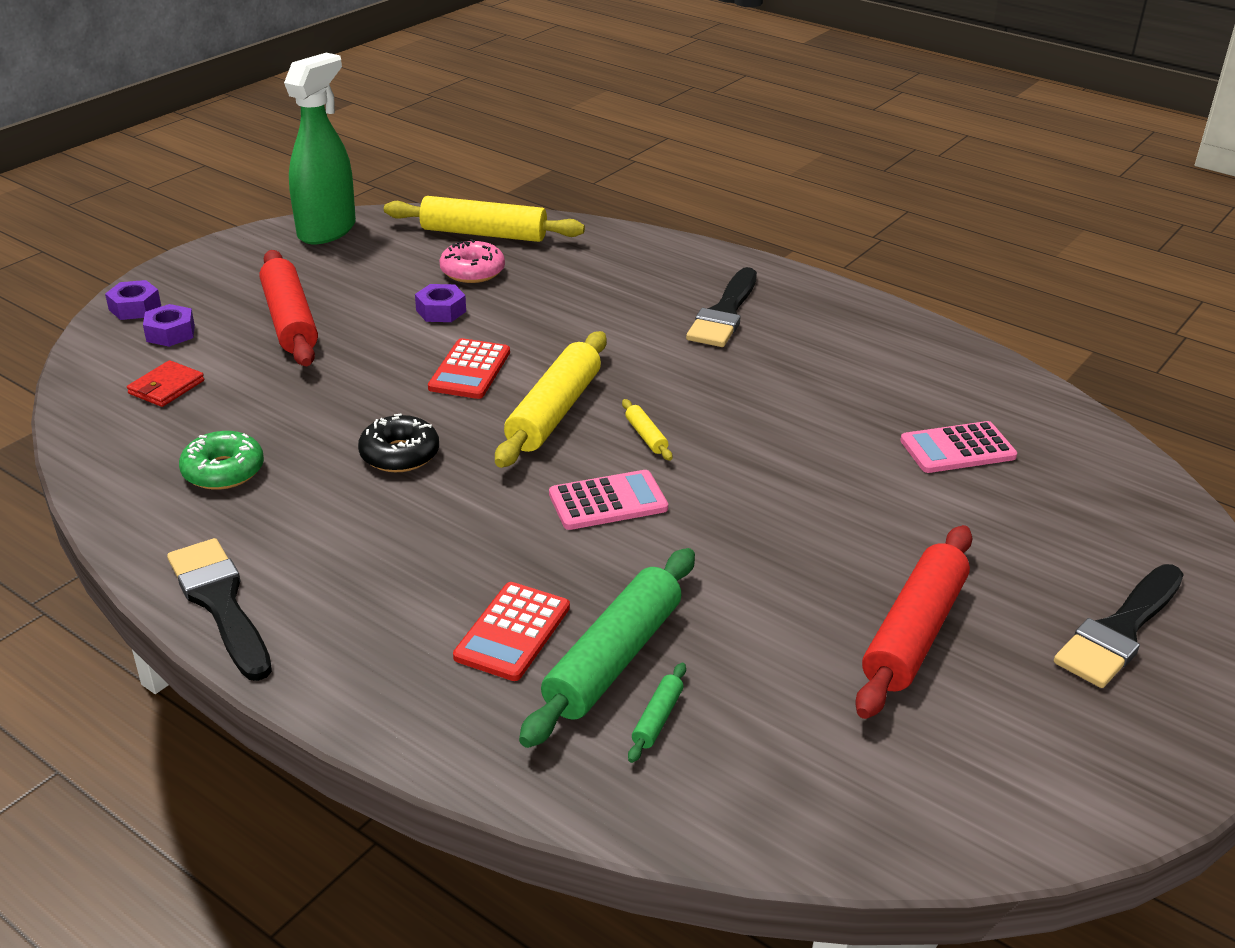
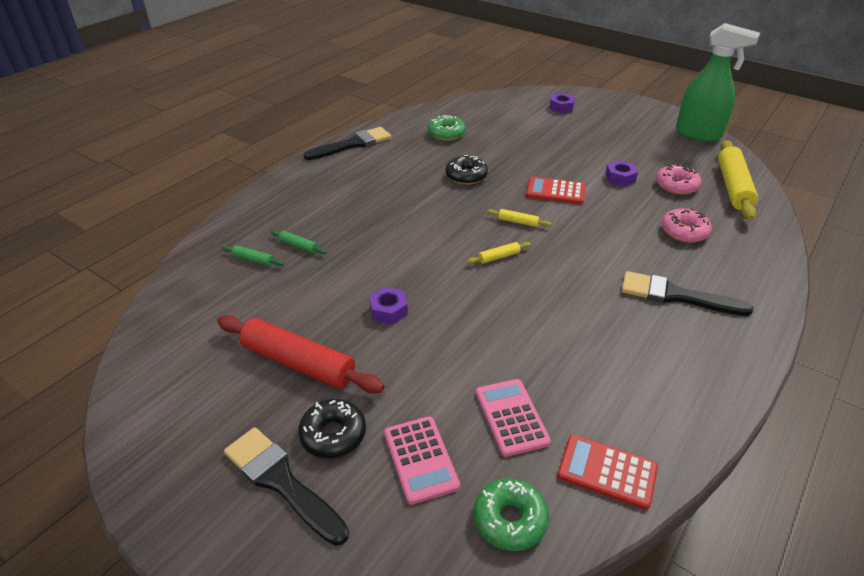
camera: 90 degrees right, 5 degrees up
(135, 308) = (581, 96): purple nut -> purple nut (388, 310)
(166, 387) = (512, 113): red wallet -> none
(289, 321) = (587, 135): red rolling pin -> none
(513, 632) = (323, 216): red calculator -> red calculator (607, 472)
(553, 412) = (518, 222): yellow rolling pin -> yellow rolling pin, size x0.43
(589, 285) = (684, 232): none -> pink donut
(608, 501) = (429, 243): pink calculator -> pink calculator (420, 459)
(613, 658) = (298, 246): green rolling pin -> green rolling pin, size x0.43
(1032, 590) = (333, 434): none -> black donut
(1094, 460) = (509, 519): none -> green donut

